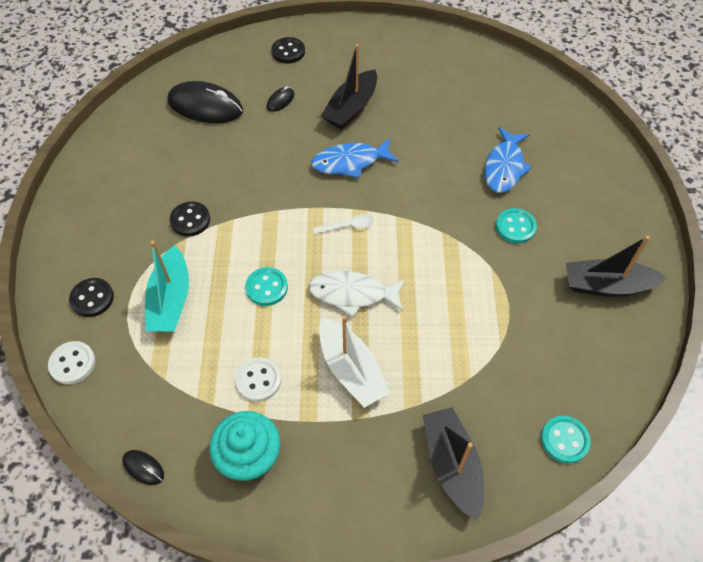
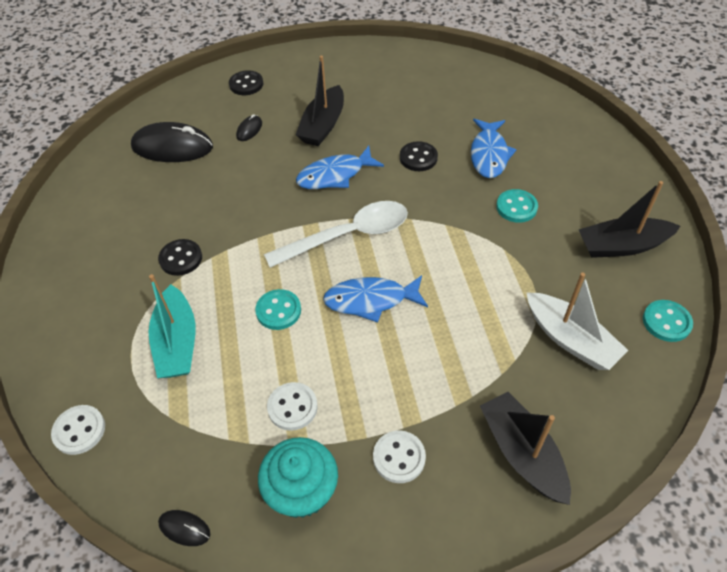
camera: 10 degrees left, 5 degrees down
(92, 298) = (88, 357): black button -> black button (418, 158)
(341, 445) = (399, 457): none -> white button
(348, 226) = (348, 235): white spoon -> white spoon, size x2.33
(351, 369) = (389, 376): white boat -> white boat (570, 339)
(352, 294) = (370, 300): white fish -> blue fish
(564, 440) = (629, 403): turquoise button -> turquoise button (666, 322)

